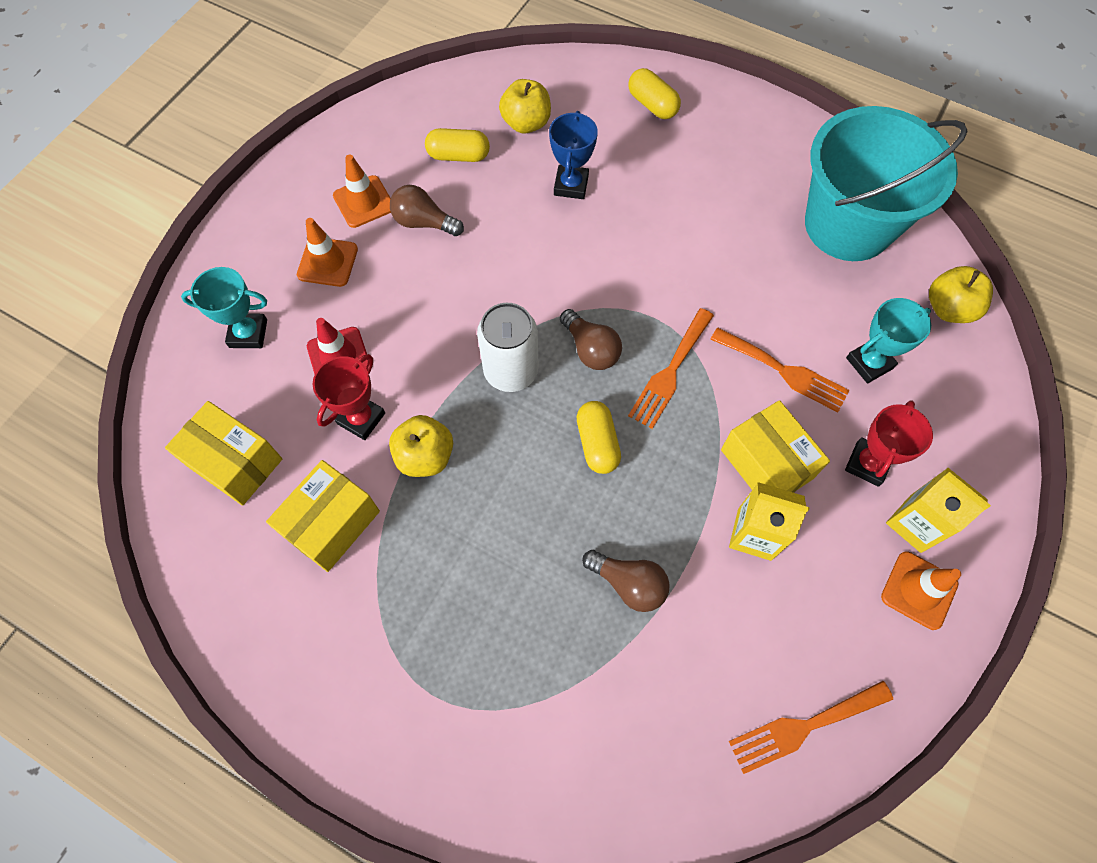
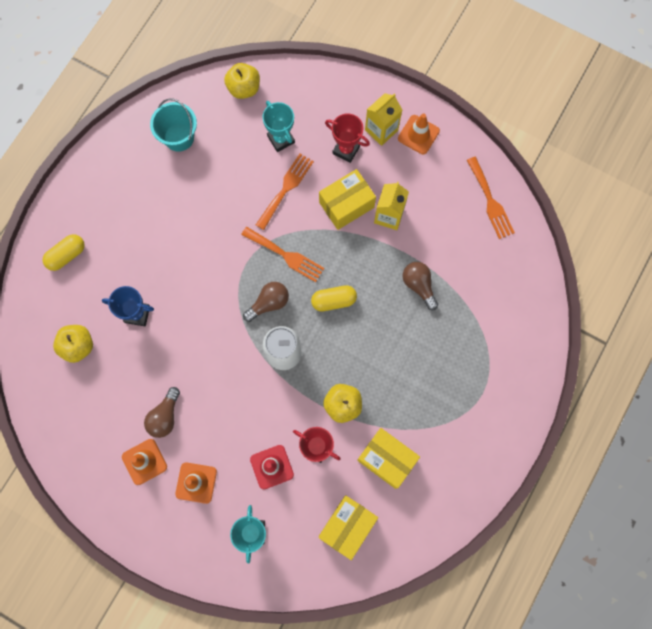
camera: 90 degrees left, 10 degrees up
(458, 155) = (105, 394): yellow capsule -> none
(628, 584) = (419, 285): brown light bulb -> brown light bulb turned 60 degrees counterclockwise
(848, 225) = (179, 137): turquoise bucket -> turquoise bucket, size x0.53

